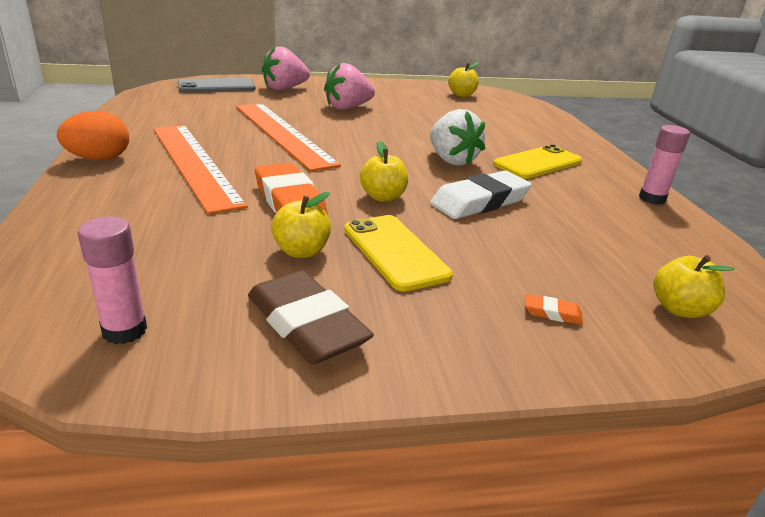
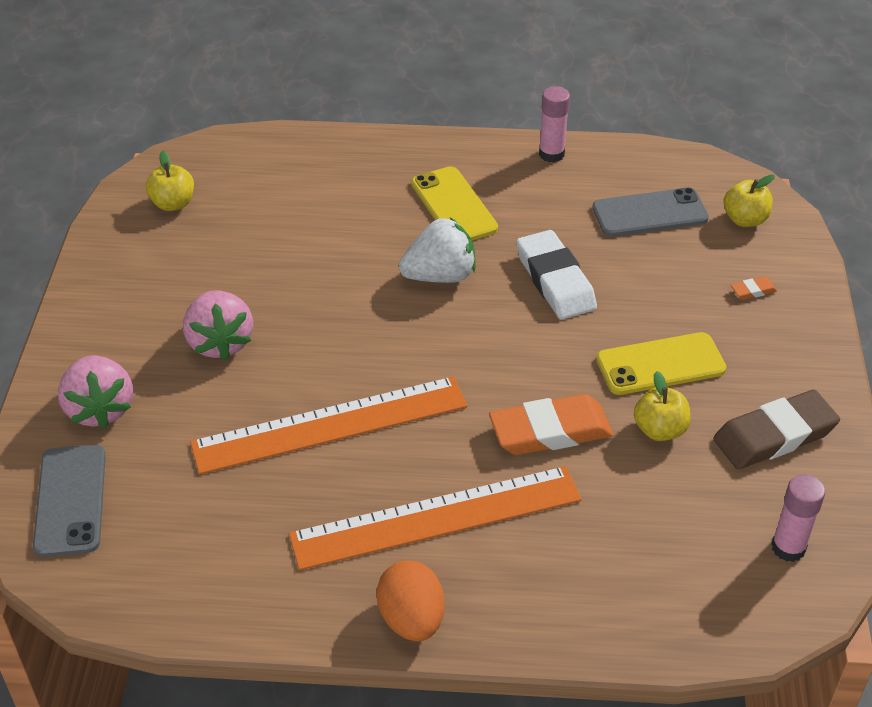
camera: 75 degrees left, 15 degrees up
(383, 197) = (541, 353): yellow apple -> none
(552, 313) = (753, 291): orange eraser -> orange eraser turned 45 degrees clockwise
(622, 247) = (649, 213): none -> grey phone

